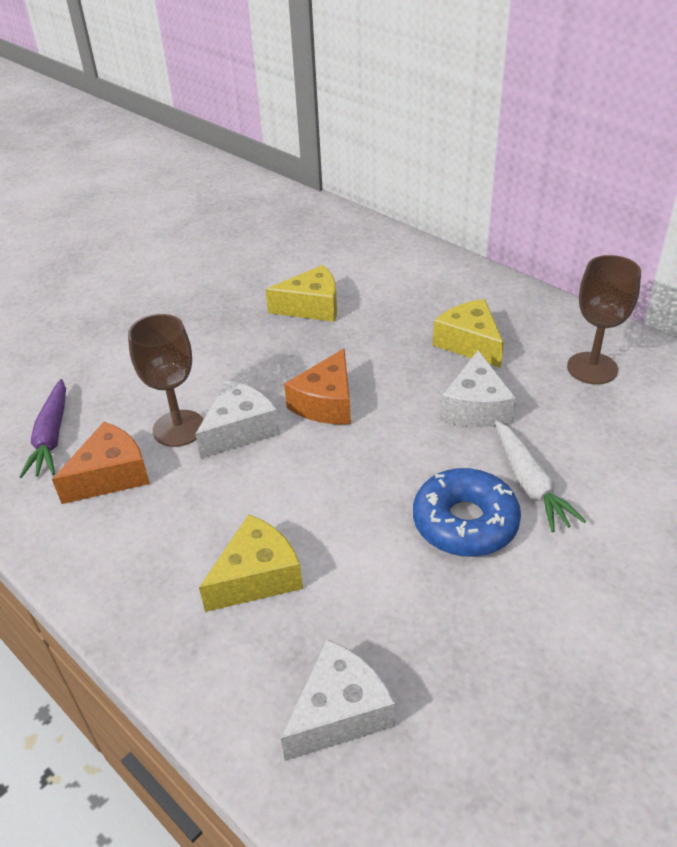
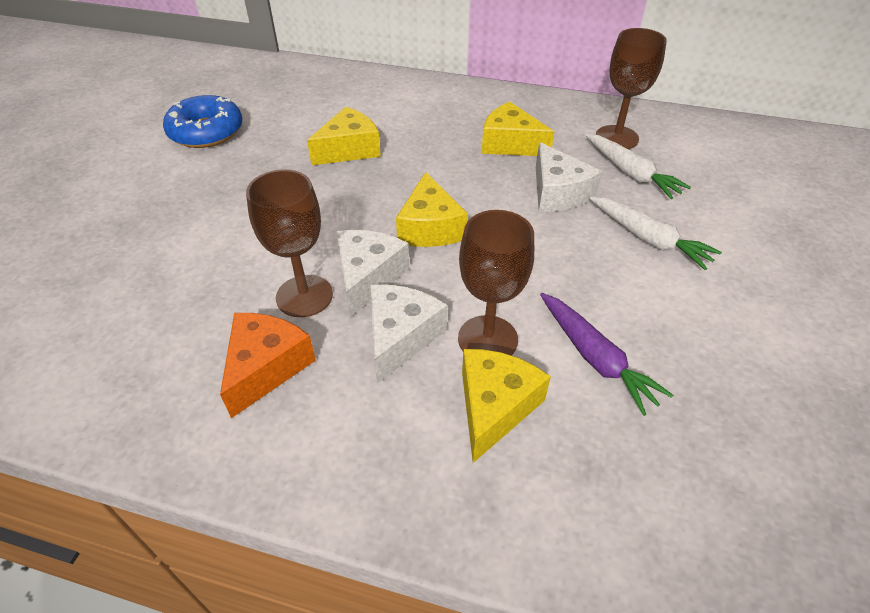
camera: 30 degrees left, 5 degrees up
(52, 436) = (165, 351): purple carrot -> purple carrot (595, 357)
(297, 519) = (487, 339): none -> brown goblet
(326, 403) = (430, 227): orange cheese -> yellow cheese
(340, 712) = (669, 499): white cheese -> white cheese (400, 337)
(465, 522) = (628, 288): blue donut -> blue donut (206, 132)
(572, 410) = (630, 173): none -> white carrot

